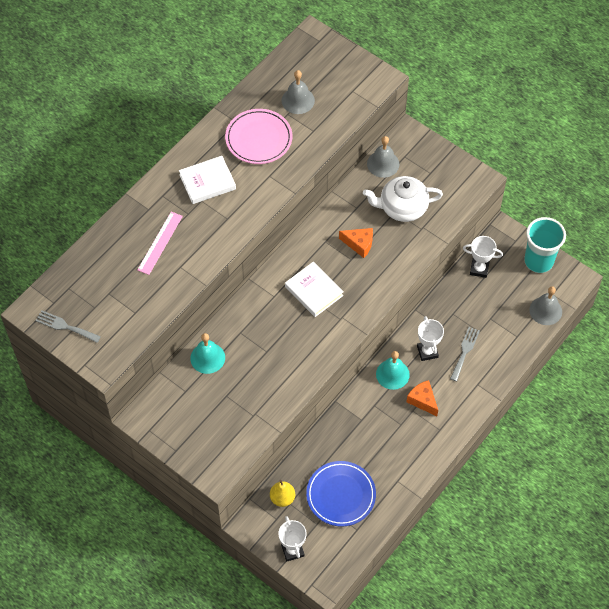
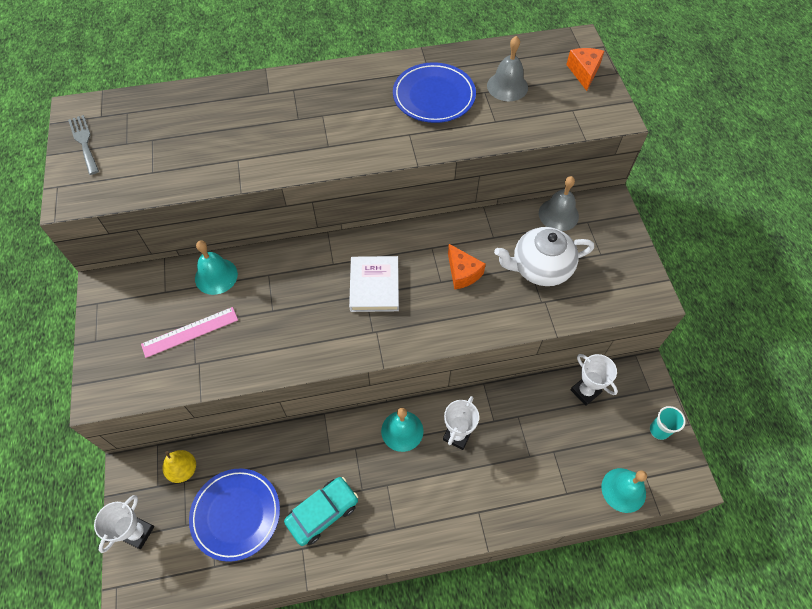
camera: 40 degrees right, 0 degrees up
(160, 243) = (245, 127): pink ruler -> pink ruler (190, 332)
(207, 182) = (345, 103): white book -> none
(259, 139) = (434, 96): pink plate -> blue plate
(390, 454) = (323, 513): none -> turquoise car
(402, 208) = (540, 268): white teapot -> white teapot turned 45 degrees counterclockwise
(423, 400) = (406, 483): orange cheese -> orange cheese (584, 72)
(465, 351) = (496, 465): grey fork -> none
(538, 261) = (659, 430): turquoise cup -> turquoise cup, size x0.51
(545, 310) = (623, 490): grey bell -> turquoise bell

